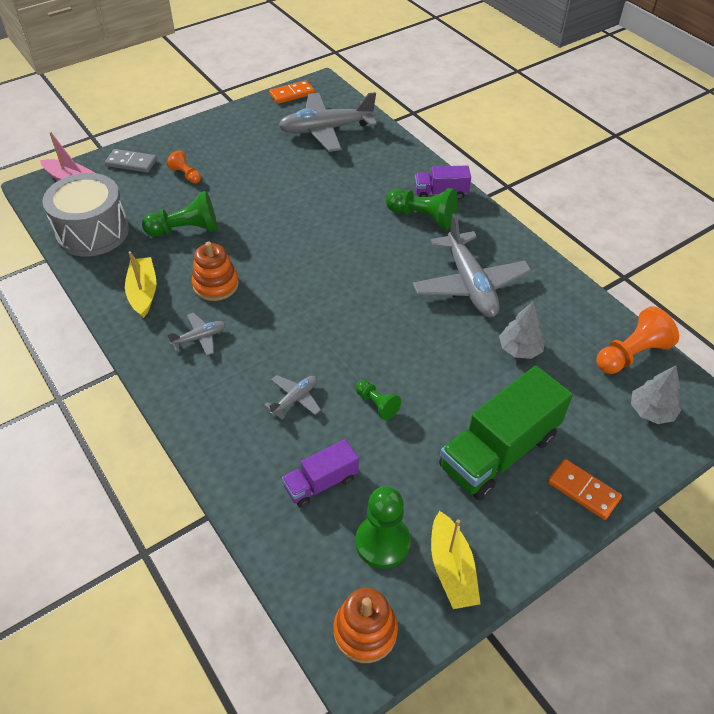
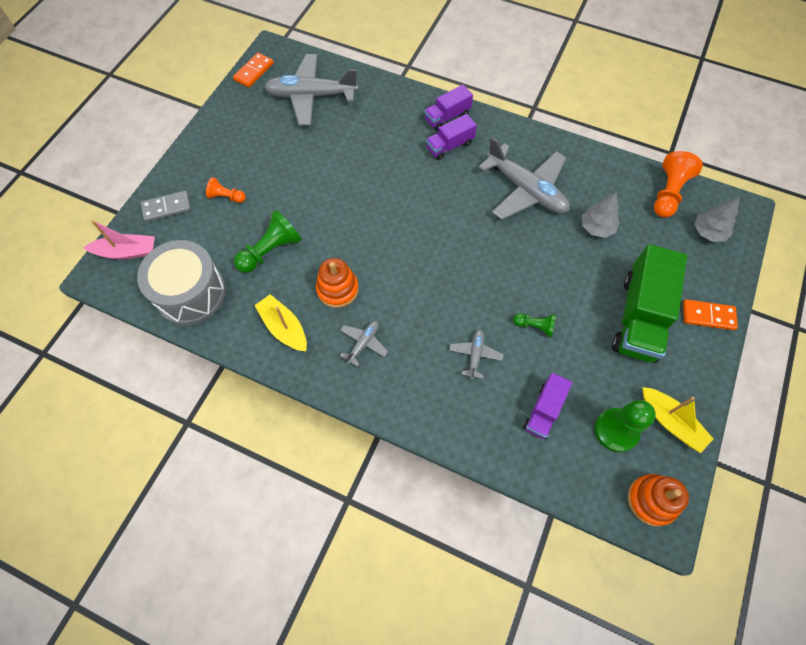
camera: 30 degrees left, 15 degrees up
(326, 130) = (311, 96): grey plane -> grey plane turned 45 degrees clockwise
(422, 217) = (449, 146): green pawn -> purple truck

